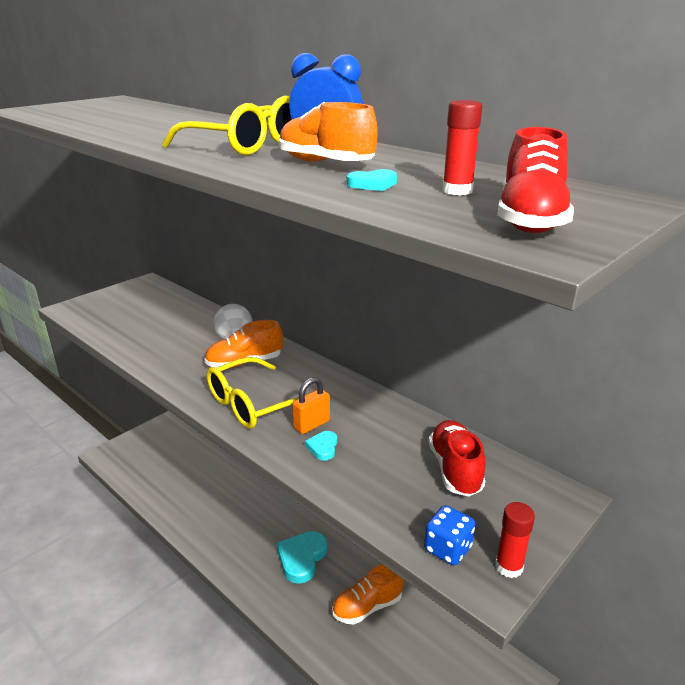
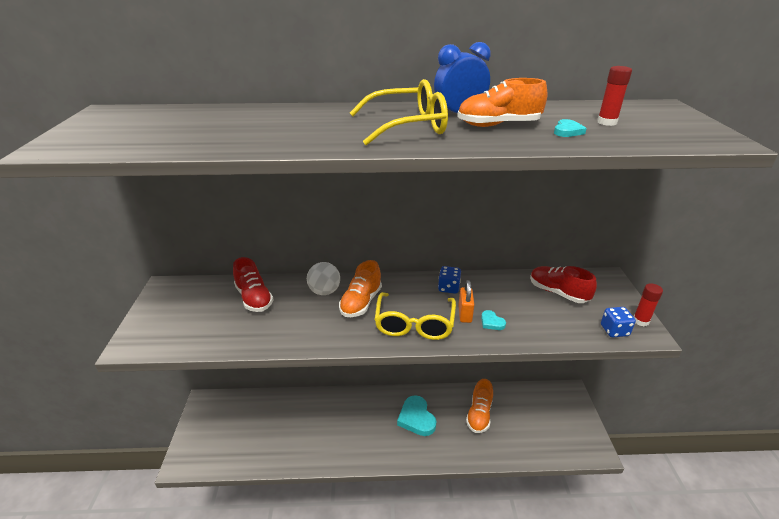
camera: 45 degrees left, 5 degrees up
(341, 395) = (448, 288): none -> blue dice
(530, 220) = (677, 129): red shoe -> red shoe (254, 298)

